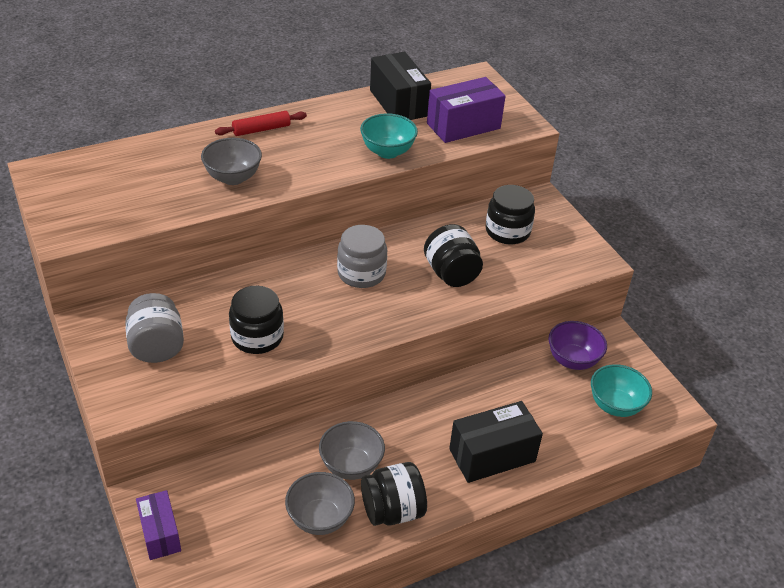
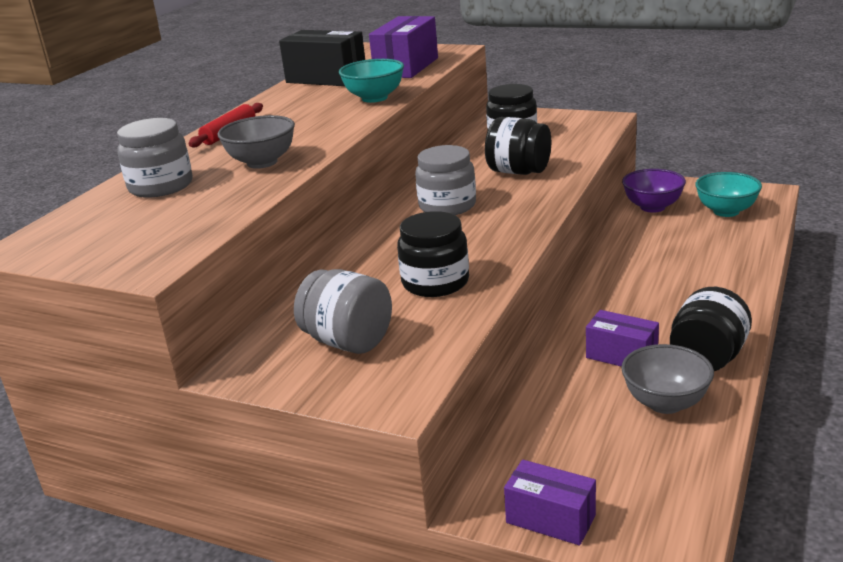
camera: 35 degrees left, 15 degrees down
(160, 162) = (161, 186): none -> grey jar
(351, 466) = (621, 356): grey bowl -> purple box
(492, 455) = (707, 282): black box -> none

